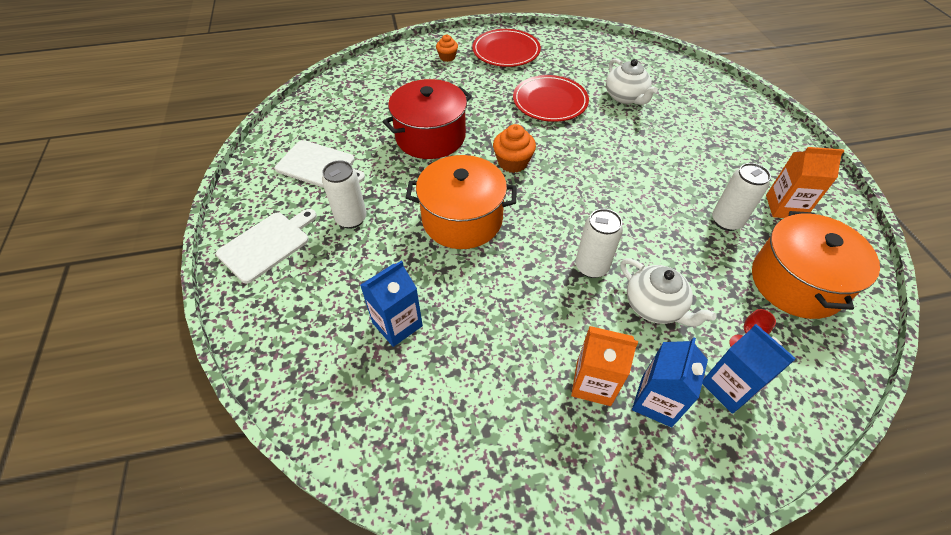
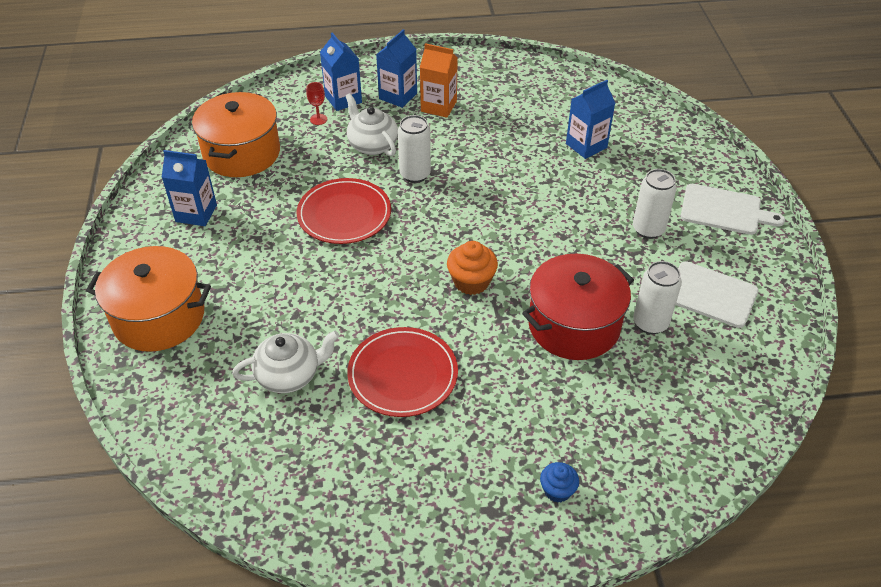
camera: 175 degrees left, 5 degrees down
(267, 244) = (724, 210): white cutting board -> white cutting board turned 120 degrees counterclockwise
(447, 57) = (557, 490): orange cupcake -> blue cupcake
(462, 219) = (532, 222): orange pot -> orange pot (159, 317)
(506, 51) = (451, 499): red plate -> red plate (344, 214)
(625, 97) = (289, 375): white teapot -> white teapot turned 90 degrees clockwise
(726, 221) = (266, 204): white can -> white can (650, 323)
(784, 207) = (196, 213): orange carton -> blue carton

